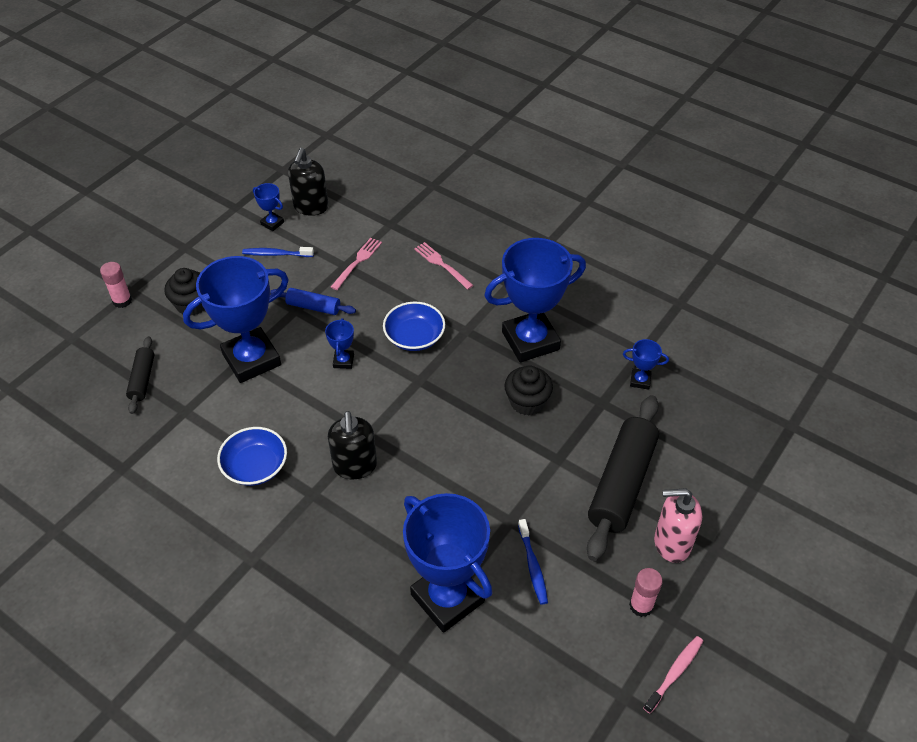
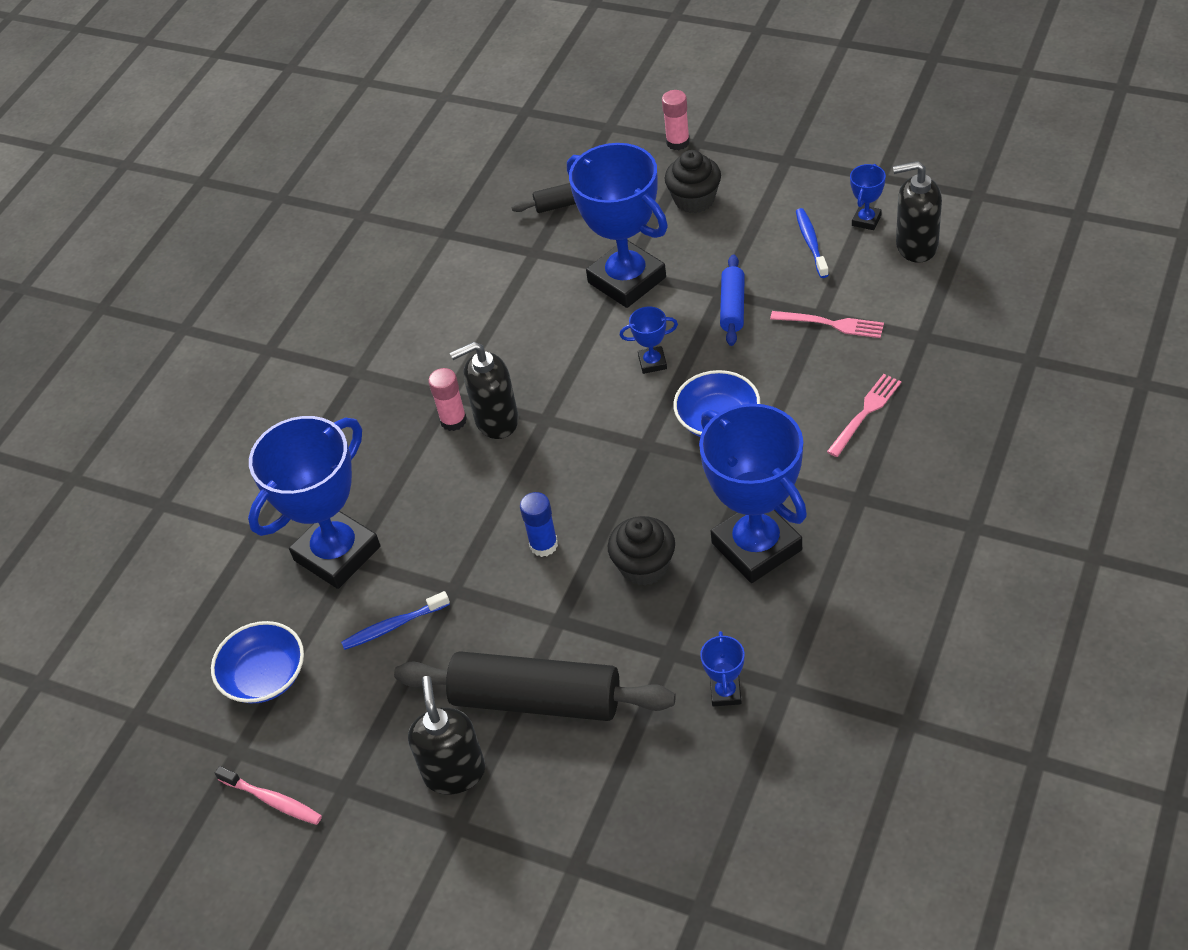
camera: 85 degrees right, 0 degrees up
(255, 466) = (474, 335): blue bowl -> blue bowl (265, 676)
(488, 456) = (543, 545): none -> blue glue stick
(641, 606) = (357, 750): pink glue stick -> pink glue stick (453, 420)
(671, 543) = (454, 772): pink soap dispenser -> black soap dispenser

